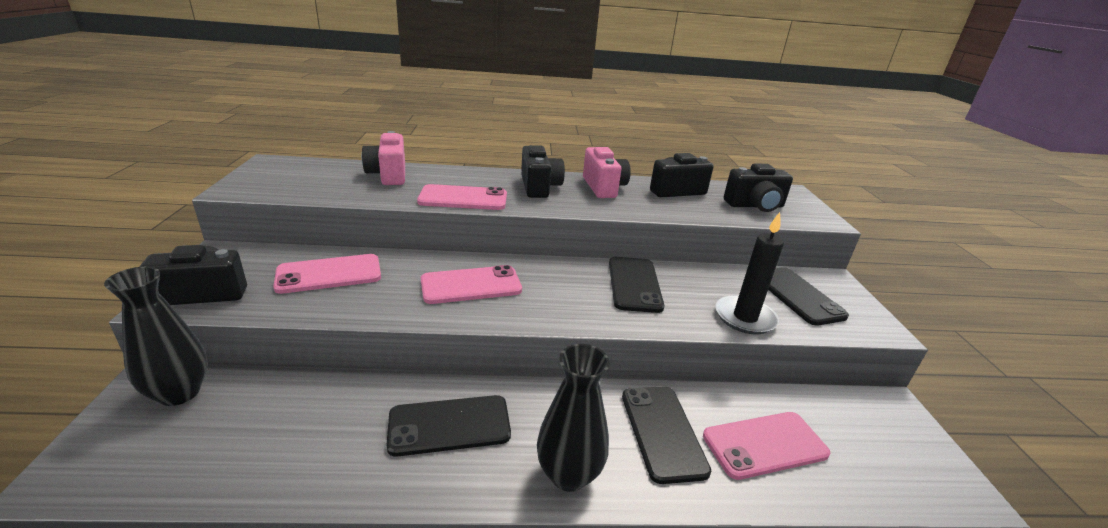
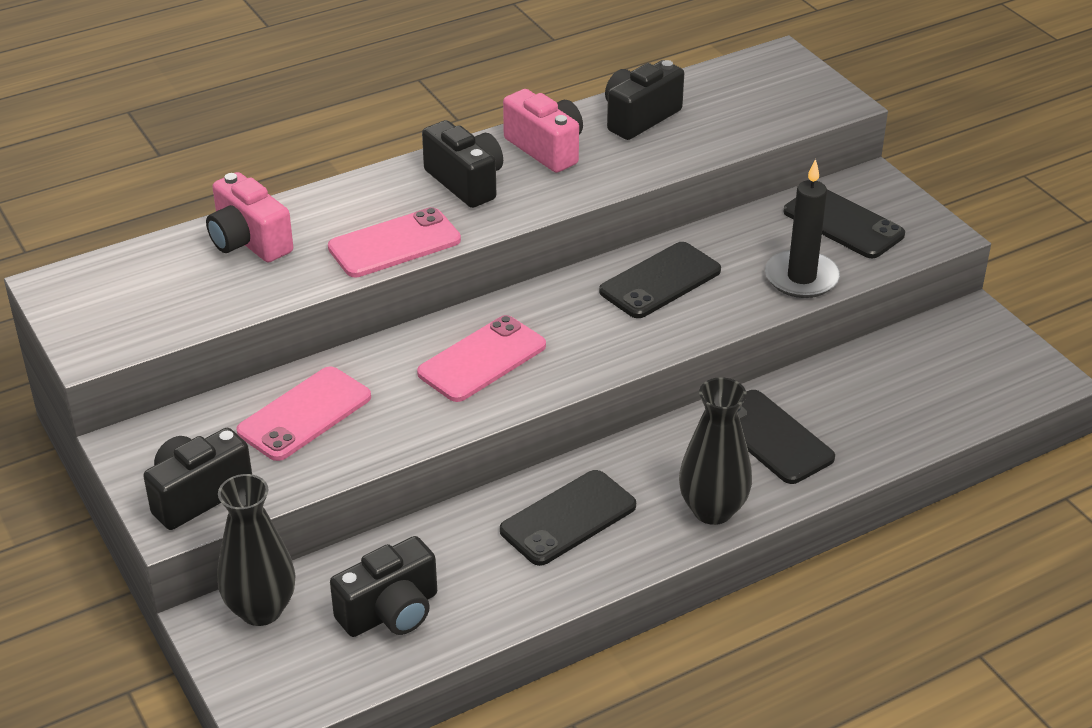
camera: 25 degrees left, 10 degrees up
(634, 284) = (660, 281): black phone -> black phone turned 75 degrees clockwise
(755, 206) = (750, 108): black camera -> black camera (390, 612)
(765, 445) = (870, 409): pink phone -> none

